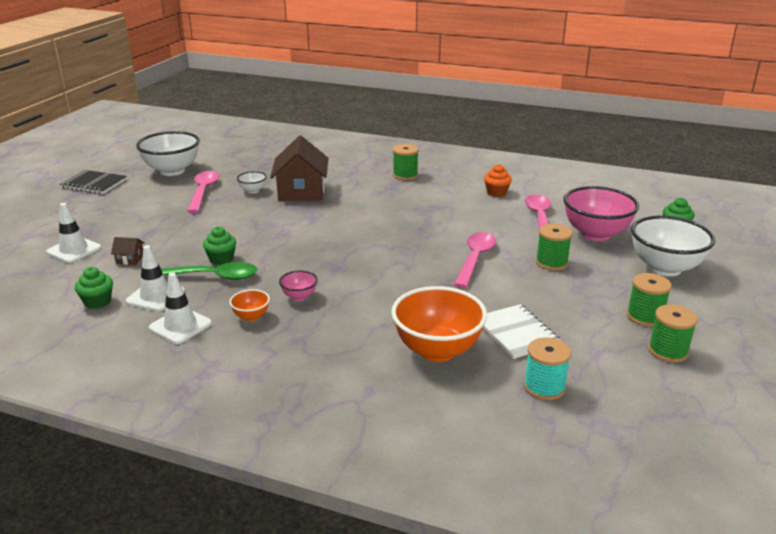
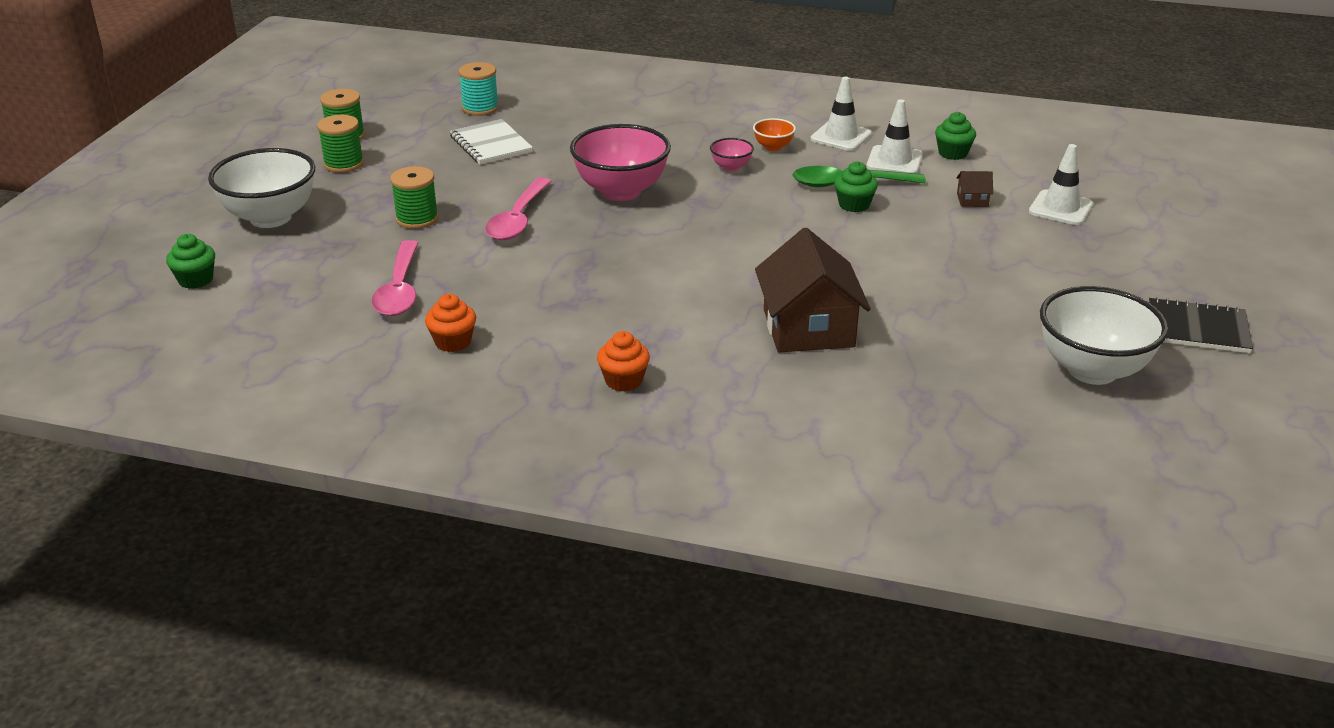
camera: 175 degrees right, 5 degrees up
(203, 192) = (981, 318): pink spoon -> none
(253, 190) = (896, 326): white bowl -> none
(405, 175) = (623, 381): green spool -> orange cupcake
(437, 350) = (574, 128): orange bowl -> none
(595, 234) = (328, 264): pink bowl -> pink bowl (621, 191)

